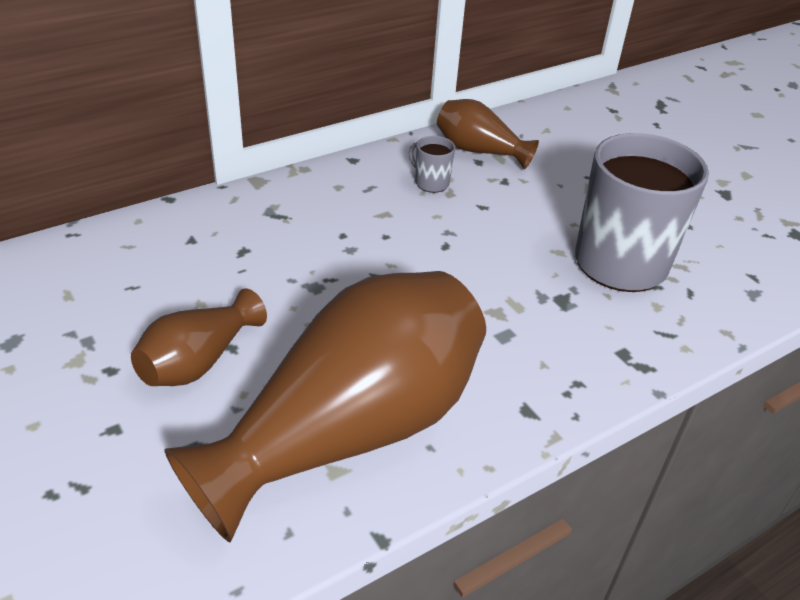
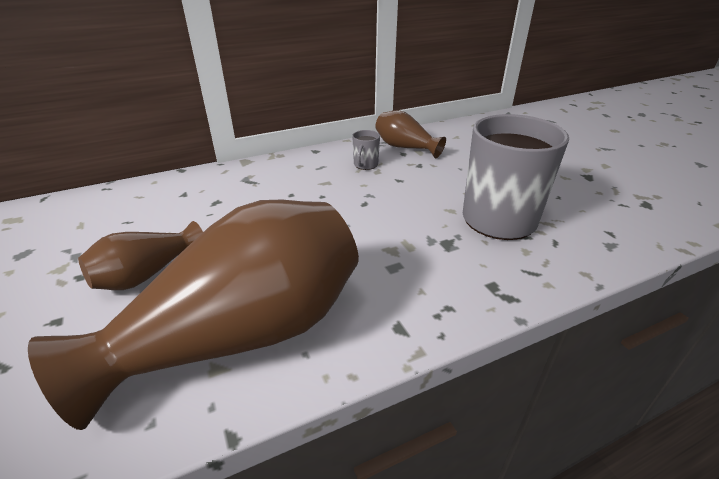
camera: 10 degrees right, 5 degrees down
(431, 183) = (365, 165): grey mug -> grey mug turned 120 degrees counterclockwise

